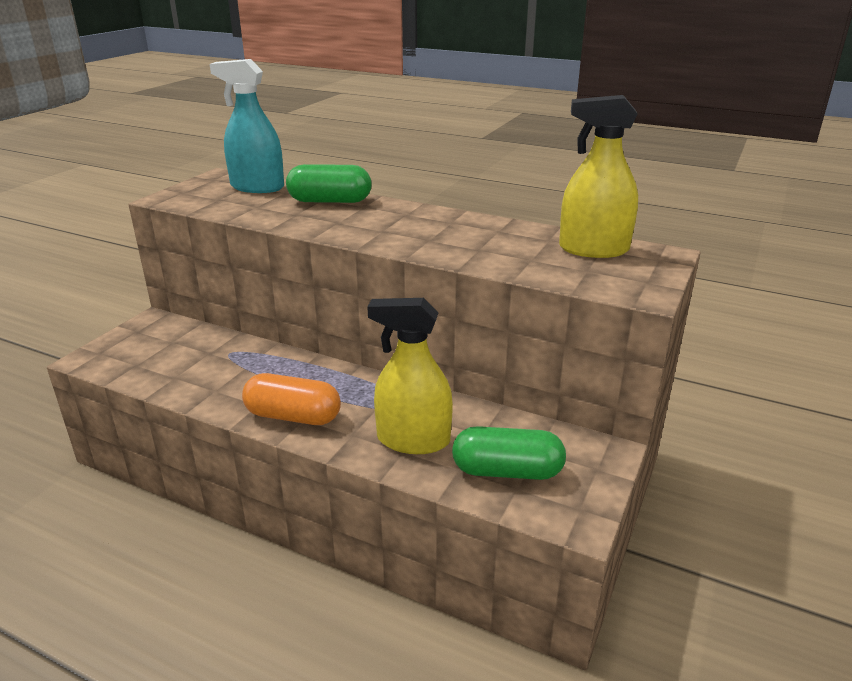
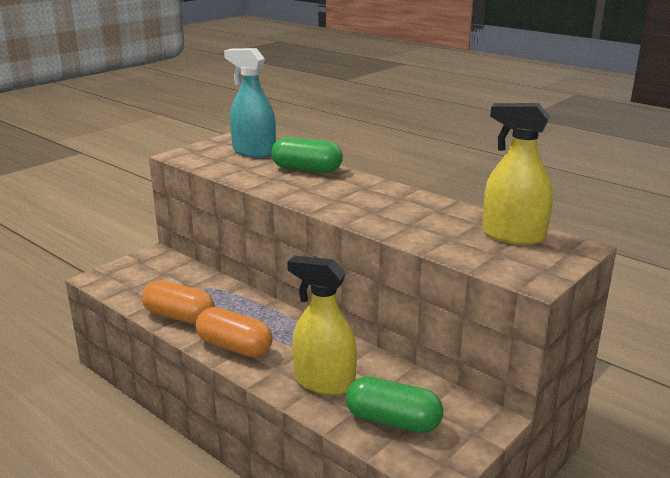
camera: 15 degrees right, 5 degrees down
(211, 390) = (179, 316): none -> orange capsule

